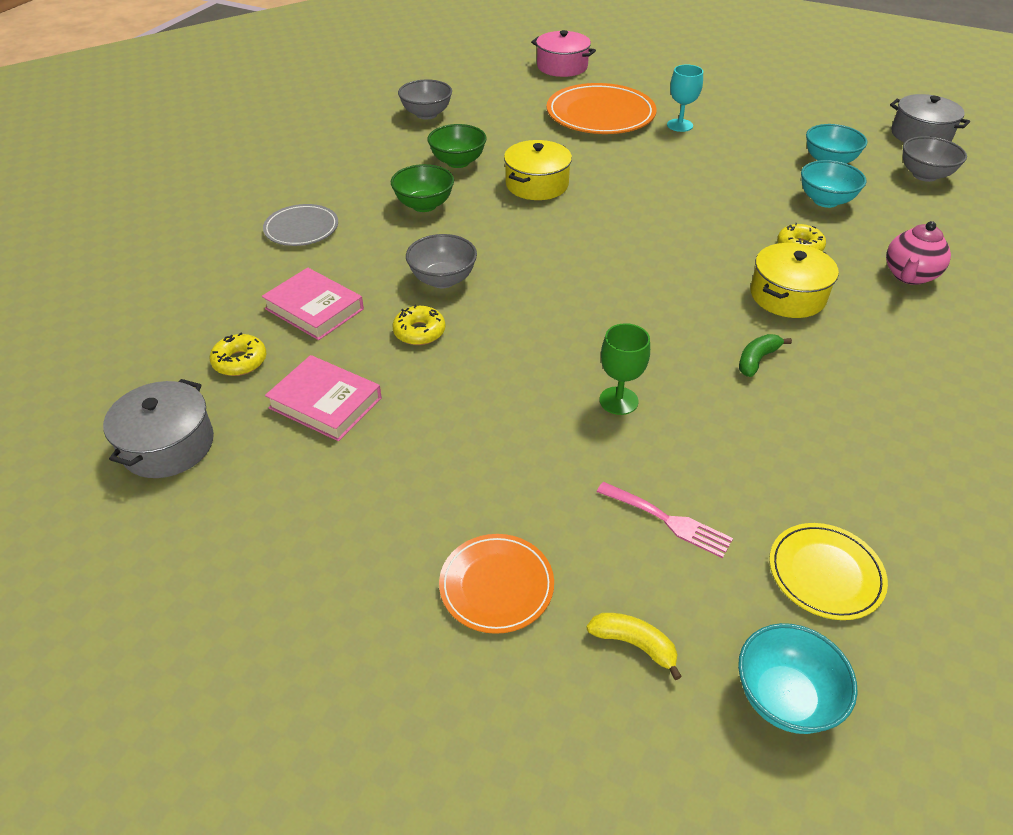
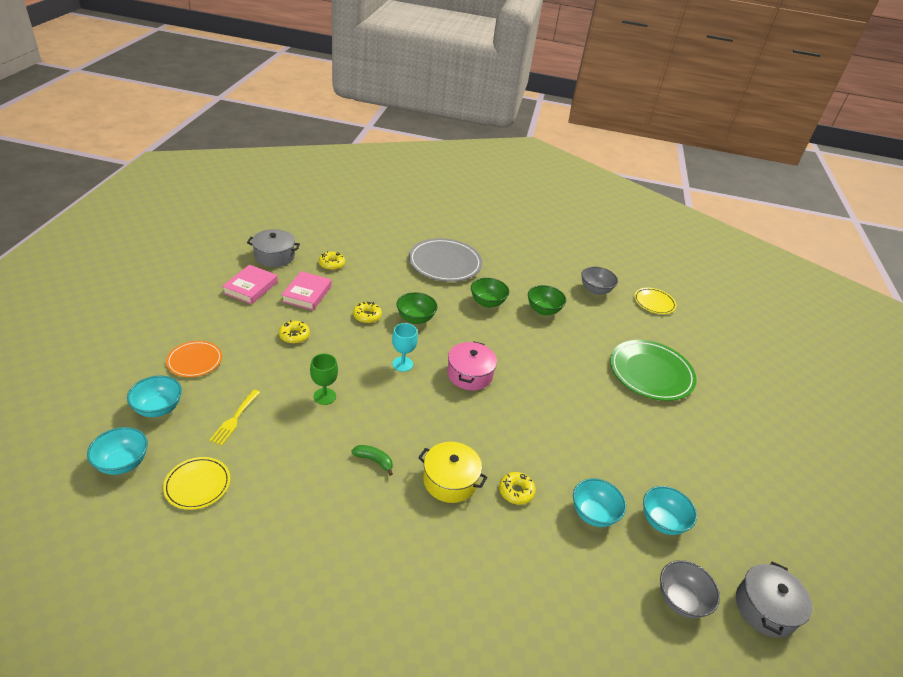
camera: 70 degrees right, 5 degrees down
(301, 228) = (445, 263): grey plate -> grey plate, size x1.78
(314, 309) = (376, 279): pink book -> pink book (251, 287)
(443, 280) = (415, 318): grey bowl -> green bowl
(451, 428) = (294, 335): none -> yellow donut
(467, 81) = (654, 302): none -> yellow plate
(537, 184) = (534, 347): yellow pot -> none
(562, 66) = (714, 347): pink pot -> pink pot (469, 374)
(600, 114) = (651, 373): orange plate -> green plate
(634, 644) = (158, 408): yellow banana -> turquoise bowl
(668, 521) = (234, 419): pink fork -> yellow fork
(679, 125) = (664, 419): turquoise goblet -> turquoise goblet (402, 364)
(909, 276) = (502, 564): pink teapot -> none

